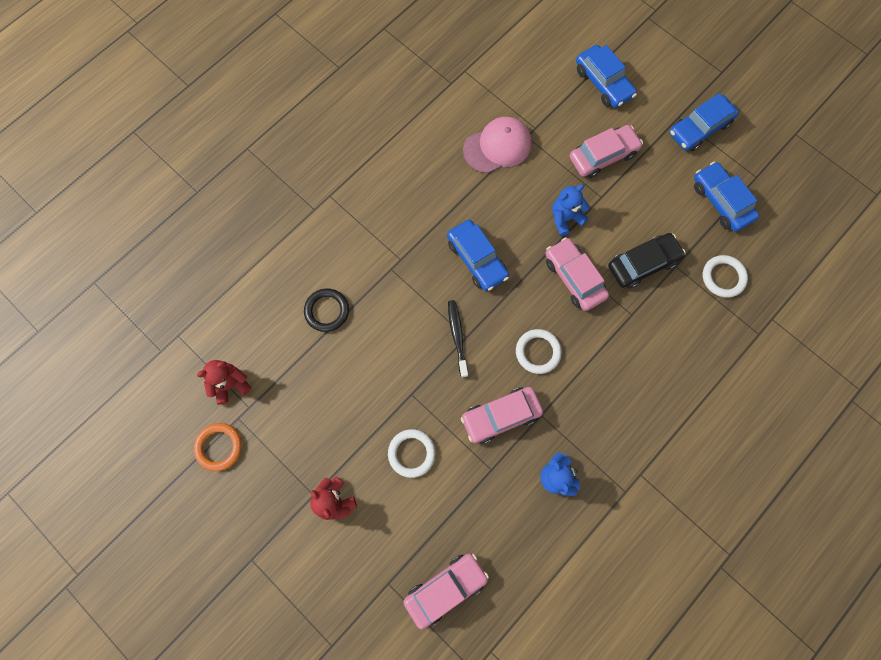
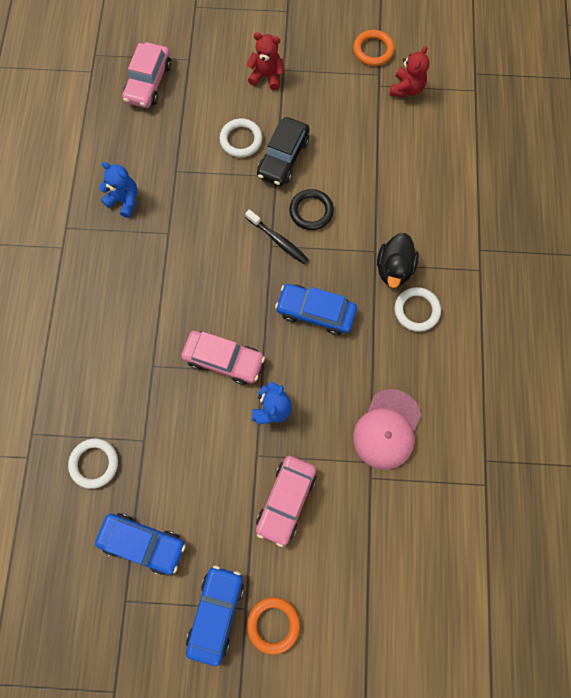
camera: 140 degrees right, 0 degrees up
(327, 311) = (391, 184): black ring -> black ring (311, 211)
(390, 245) = (394, 269): none -> black duck
(501, 416) = (197, 210): pink car -> none
(538, 352) = (207, 276): white ring -> white ring (416, 310)
(603, 83) = (347, 587): blue car -> none
(643, 264) = (174, 419): black car -> black car (283, 158)
(667, 97) = (273, 624): none -> orange ring

